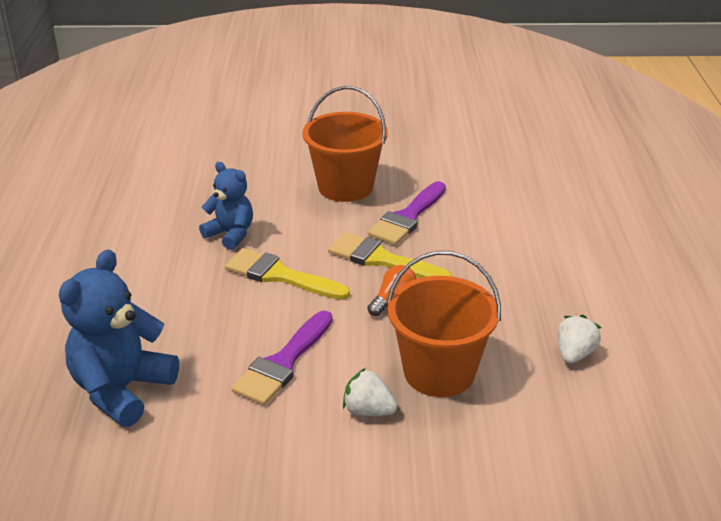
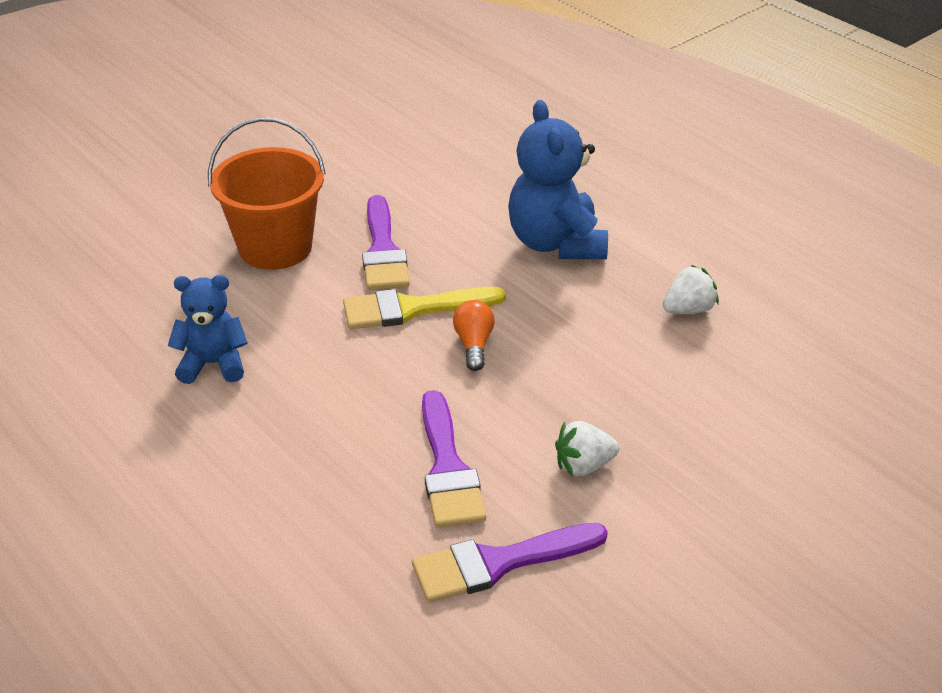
camera: 40 degrees left, 5 degrees up
(122, 390) = (316, 598): blue teddy bear -> blue teddy bear (556, 243)
(241, 435) = (498, 563): none -> purple brush
(280, 275) = (328, 380): yellow brush -> none
(439, 372) = (600, 392): orange bucket -> none
(574, 354) = (688, 309): white strawberry -> white strawberry turned 75 degrees clockwise

